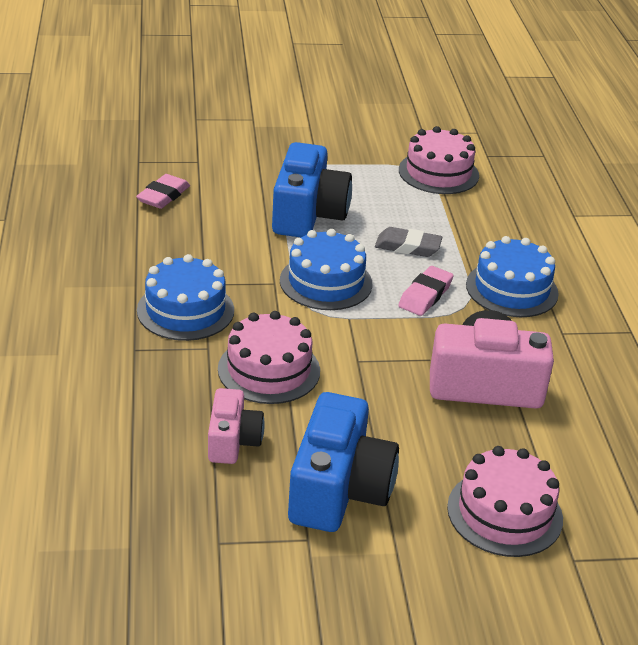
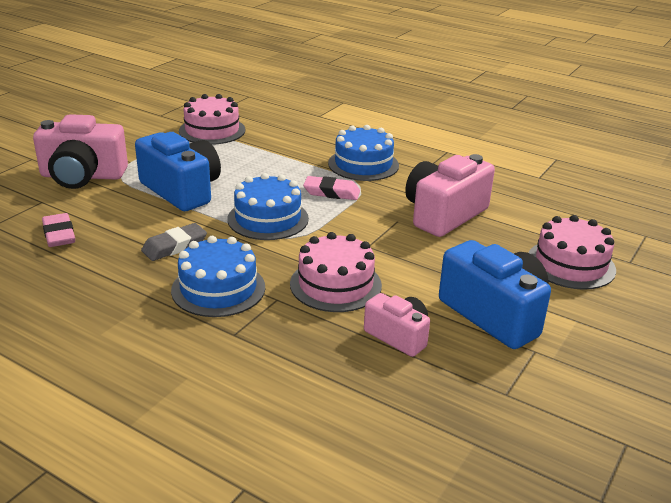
camera: 50 degrees left, 5 degrees down
(260, 156) = (82, 176): none -> pink camera
(408, 247) = (273, 175): grey eraser -> grey eraser (174, 246)
(425, 295) = (331, 192): pink eraser -> pink eraser turned 60 degrees counterclockwise

